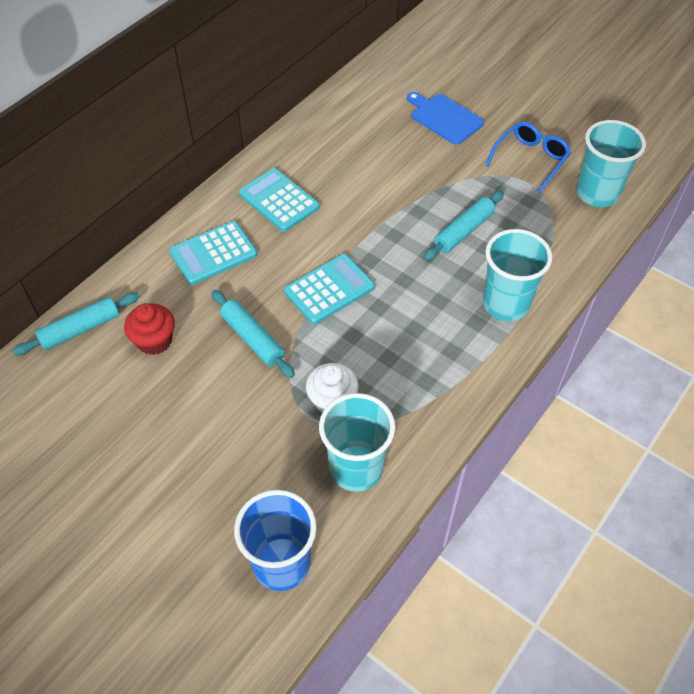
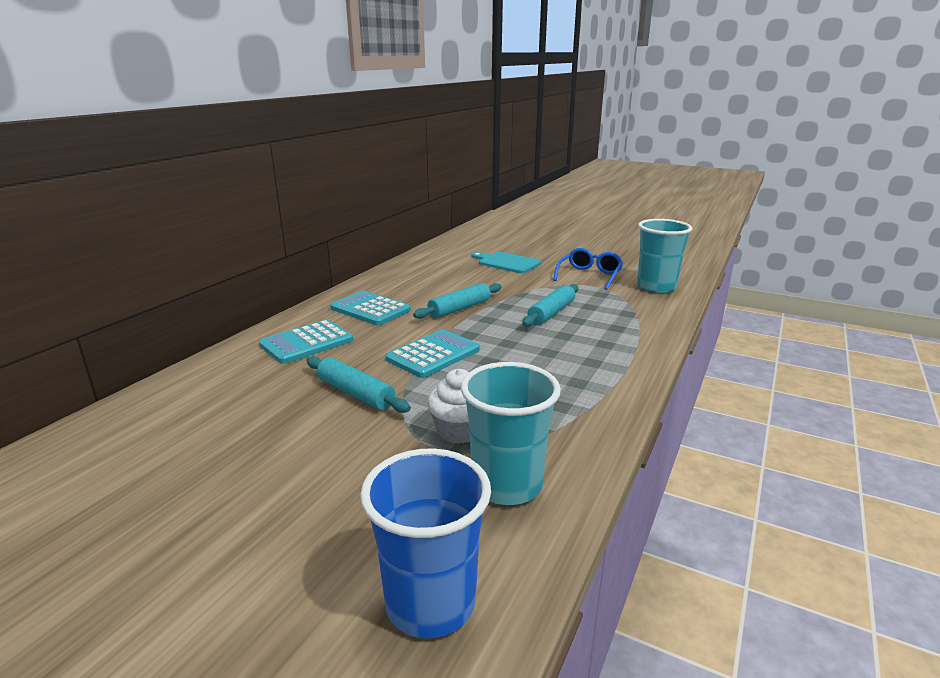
camera: 10 degrees left, 30 degrees down
(80, 329) = (147, 405): turquoise rolling pin -> turquoise rolling pin (459, 309)
(154, 341) = (238, 405): red cupcake -> none
(444, 118) = (507, 263): blue cutting board -> turquoise cutting board
(506, 304) = (614, 349): turquoise cup -> none

